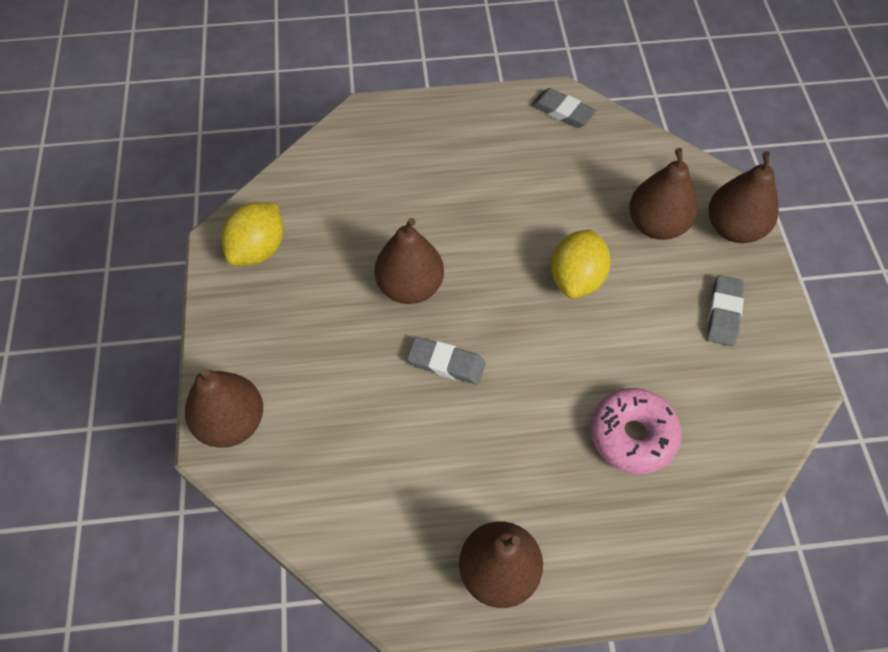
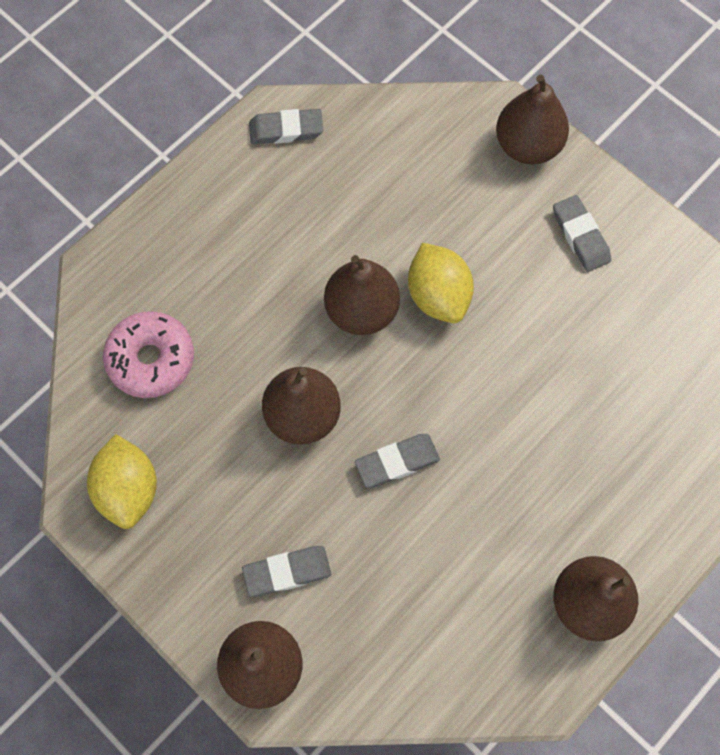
camera: 40 degrees left, 10 degrees up
(305, 375) = (287, 572): none -> grey eraser
(632, 435) = (595, 404): pink donut -> pink donut (151, 359)
(656, 225) = (462, 190): brown pear -> brown pear (361, 310)

